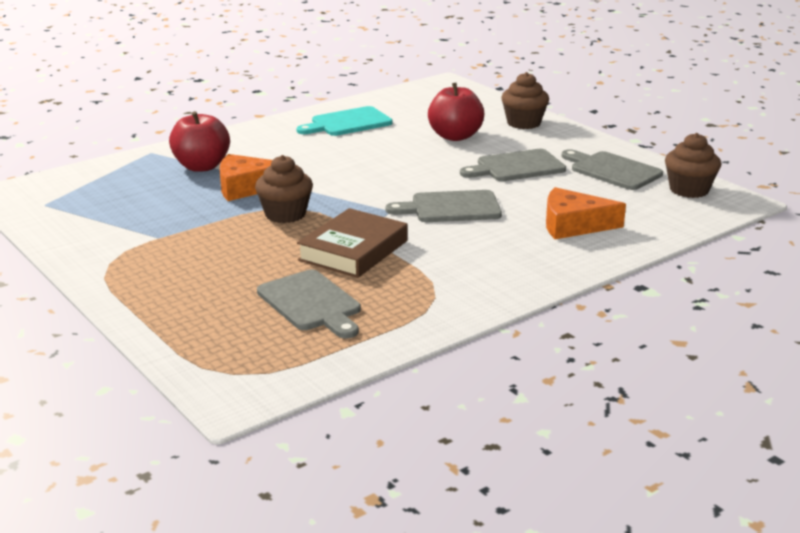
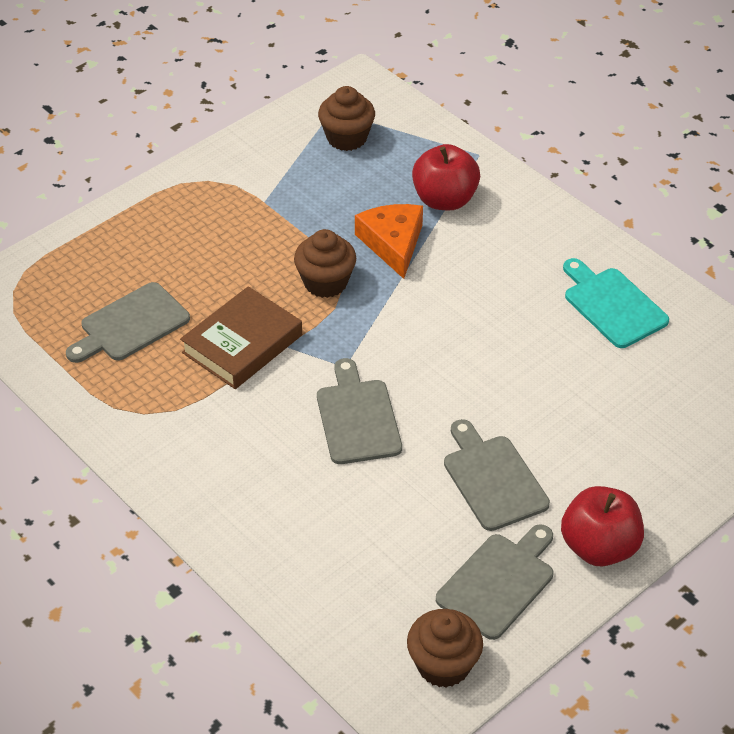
camera: 85 degrees right, 20 degrees up
(353, 250) = (242, 344): brown book -> brown book turned 75 degrees counterclockwise
(455, 136) = (588, 414): red apple -> red apple (599, 547)
(523, 123) = (659, 487): brown cupcake -> brown cupcake (347, 138)
(573, 225) = (320, 532): orange cheese -> none

